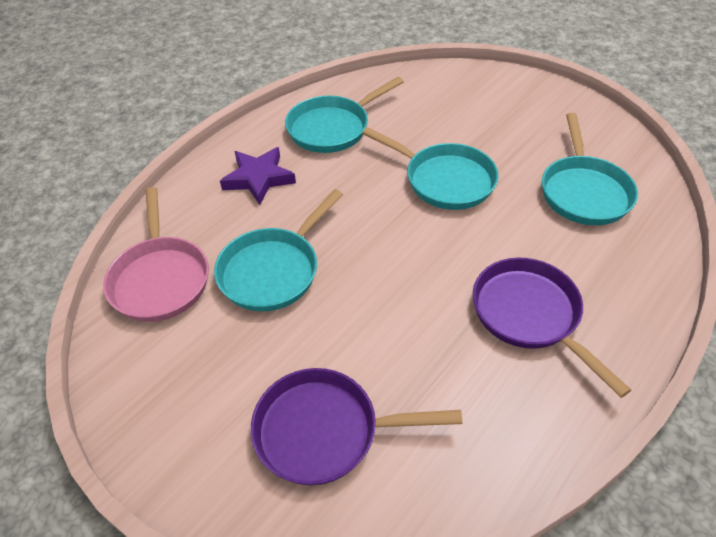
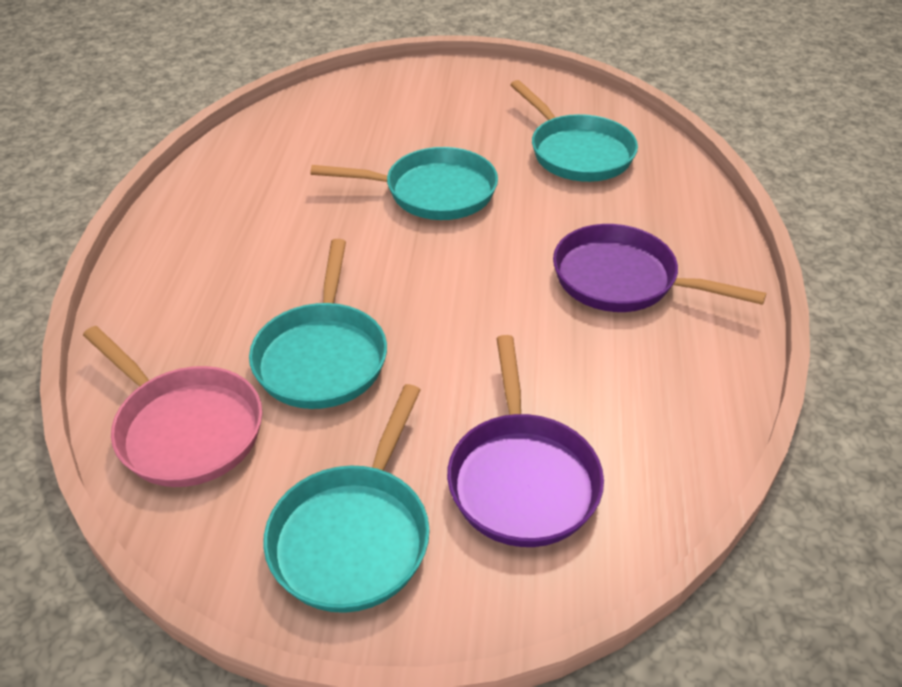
camera: 35 degrees left, 5 degrees down
(259, 178) = (213, 271): purple star -> none
(324, 431) = (522, 478): purple pan -> purple pan turned 60 degrees counterclockwise
(332, 128) = (258, 186): turquoise pan -> turquoise pan (354, 535)

